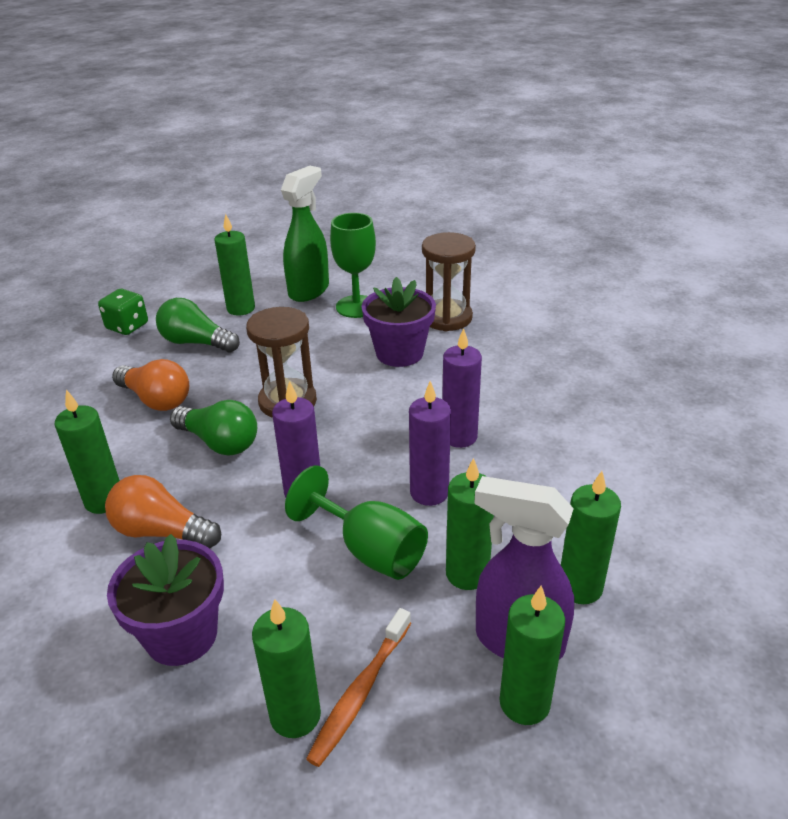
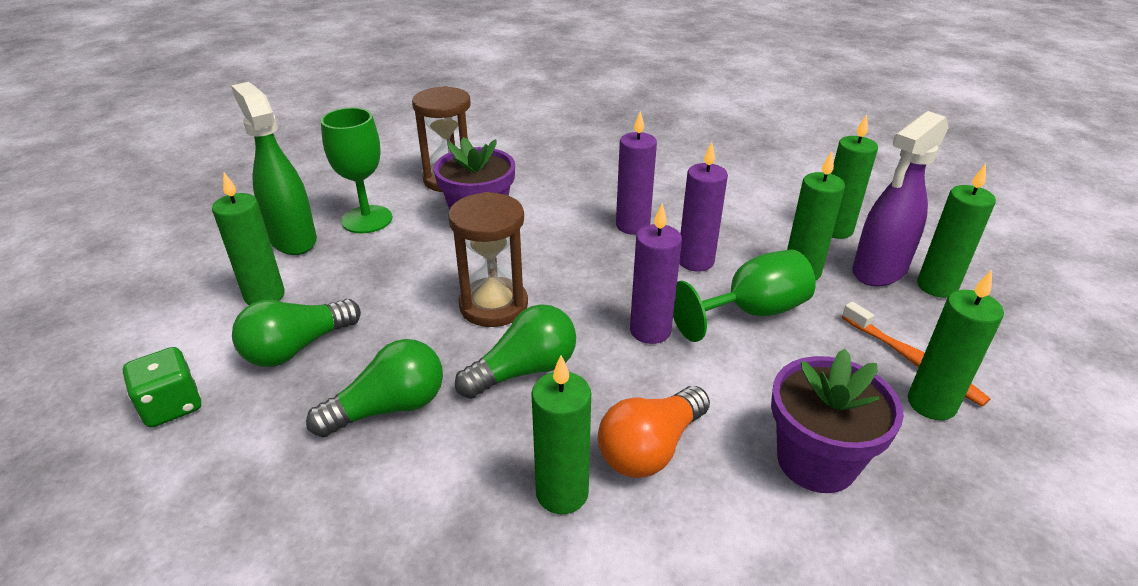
camera: 65 degrees left, 0 degrees up
(156, 400) = (389, 408): orange light bulb -> green light bulb

